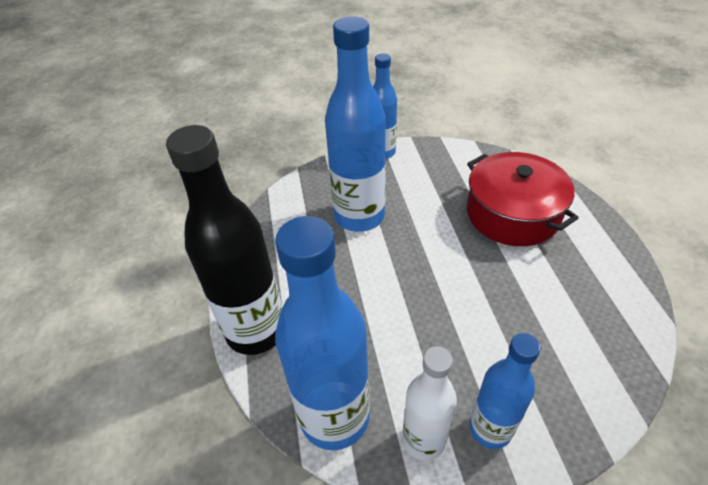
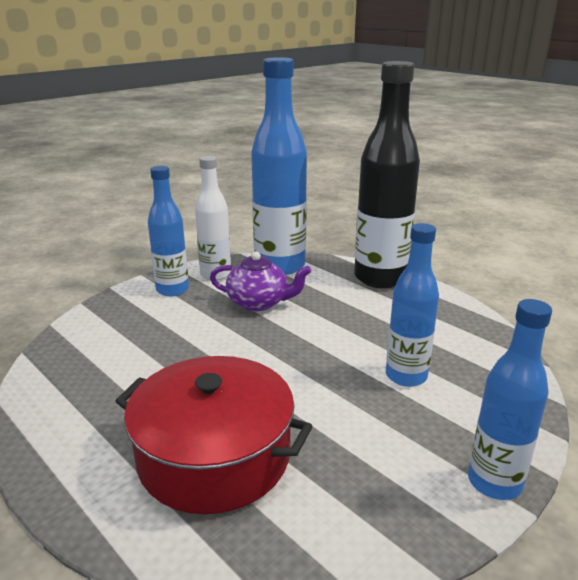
camera: 145 degrees right, 20 degrees down
(359, 216) = (406, 376): blue bottle -> blue bottle, size x0.59
(405, 349) = (259, 303): none -> purple teapot

